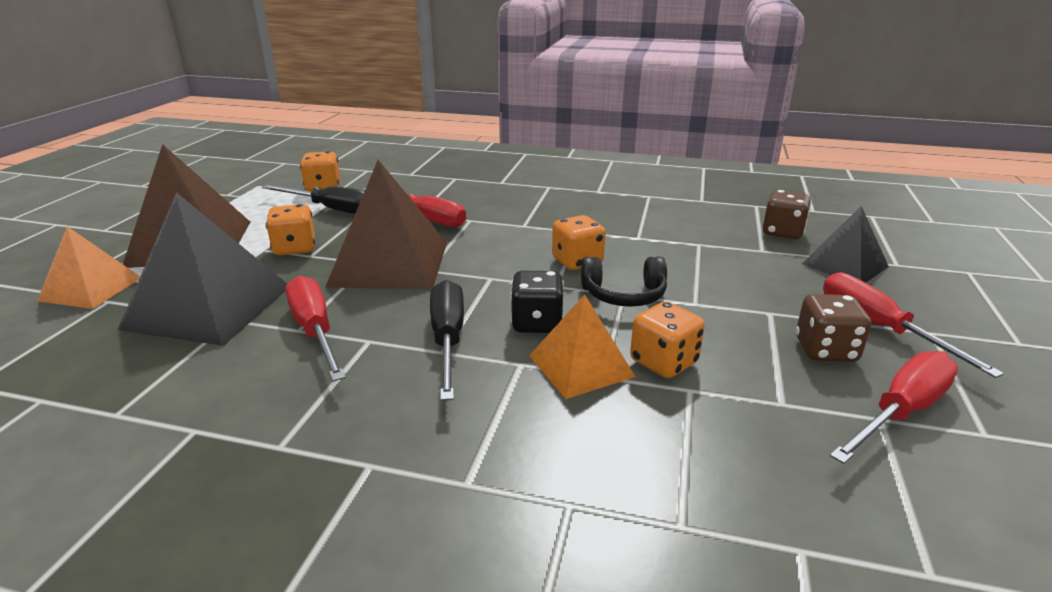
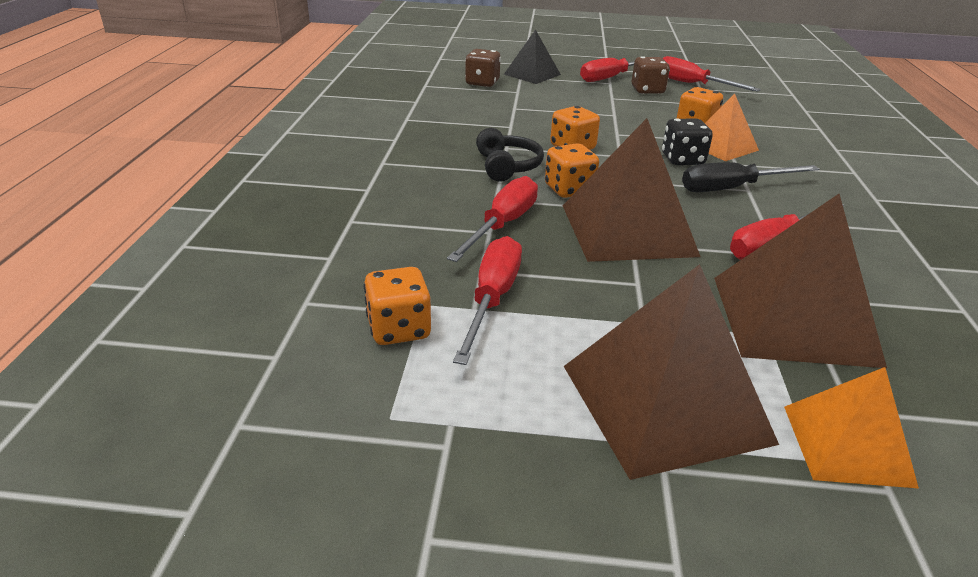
camera: 100 degrees left, 5 degrees up
(208, 307) = (793, 319): black pyramid -> brown pyramid
(295, 248) = (628, 299): orange dice -> orange dice (569, 190)
(331, 209) = (492, 299): black screwdriver -> red screwdriver
(624, 295) = (618, 133): black headphones -> black headphones (507, 166)

